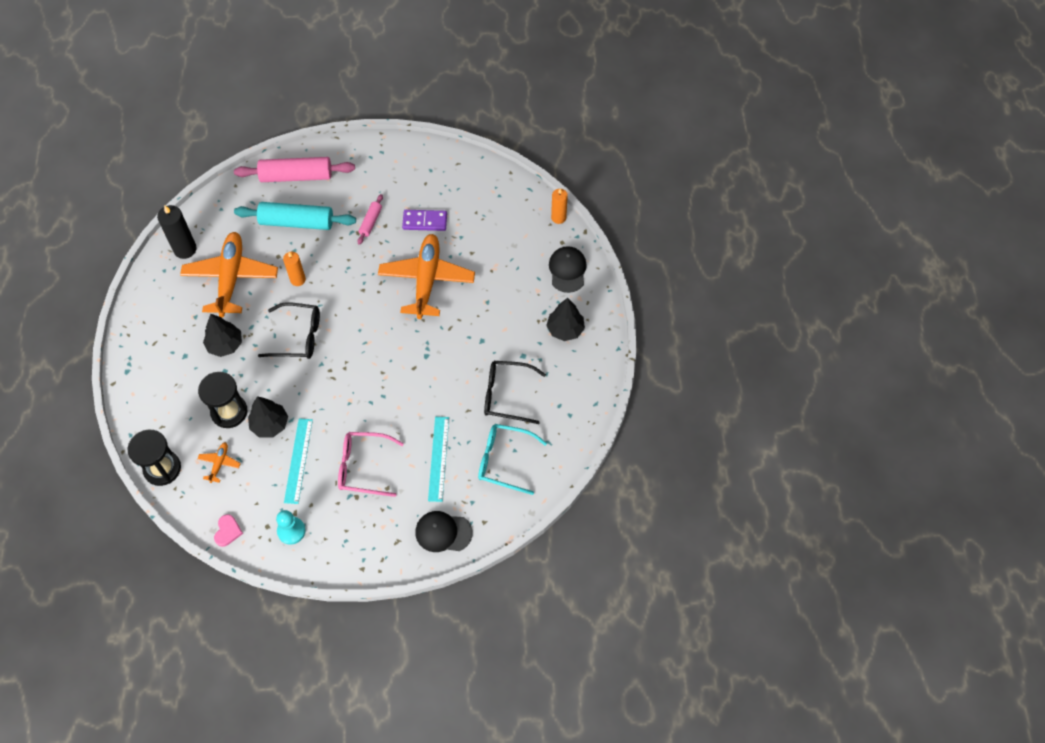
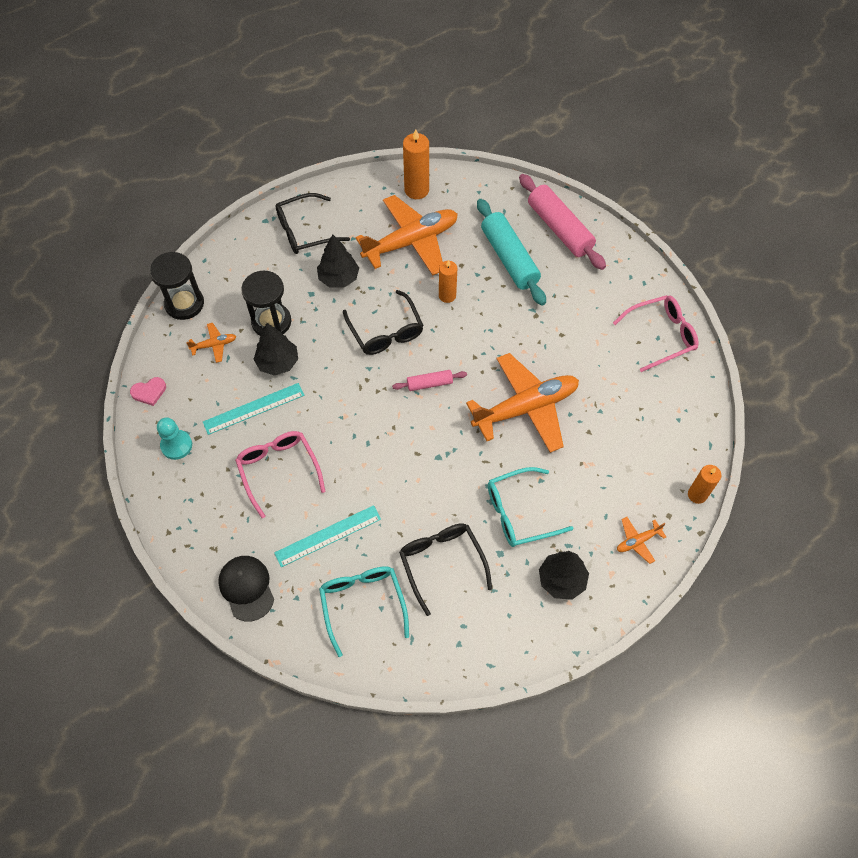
camera: 60 degrees right, 0 degrees up
(161, 346) = (305, 231): none -> black glasses
(185, 249) = (416, 190): black candle -> orange candle
(370, 222) = (556, 320): pink rolling pin -> pink rolling pin (429, 383)
(425, 221) = (593, 367): purple domino -> none
(430, 167) = (660, 336): none -> pink glasses
(502, 327) = (520, 512): none -> turquoise glasses
(567, 270) = (637, 541): black cap -> orange plane

